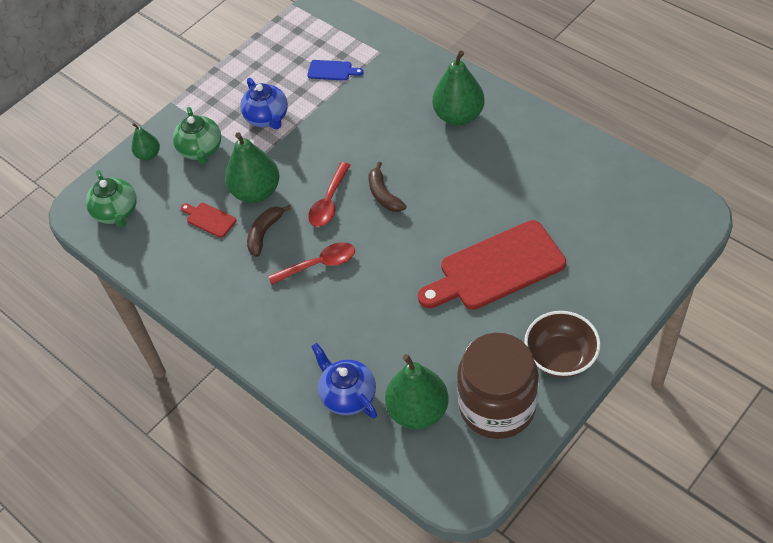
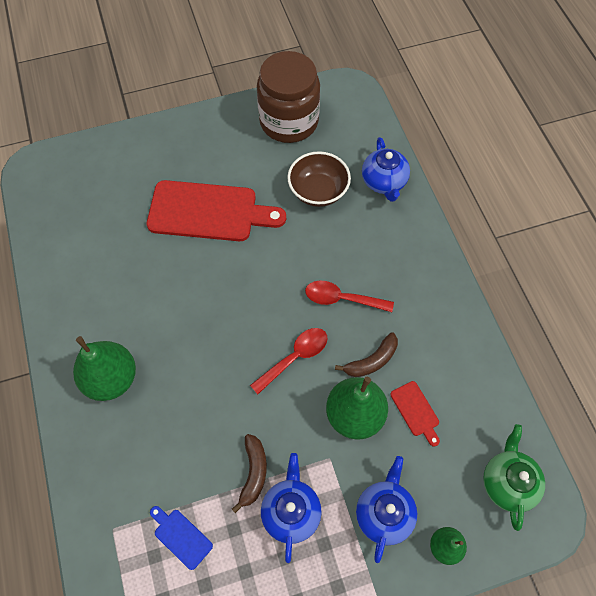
camera: 155 degrees left, 10 degrees up
(201, 150) = (384, 513): green teapot -> blue teapot
(384, 195) = (243, 334): brown banana -> brown banana (253, 473)
(418, 411) = (342, 146): green pear -> none
(560, 357) = (222, 127): brown bowl -> brown bowl (318, 191)

